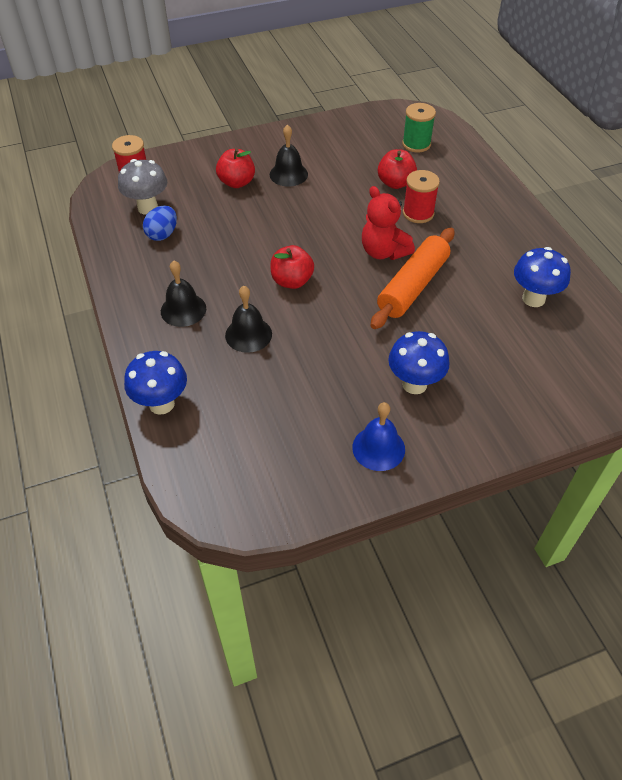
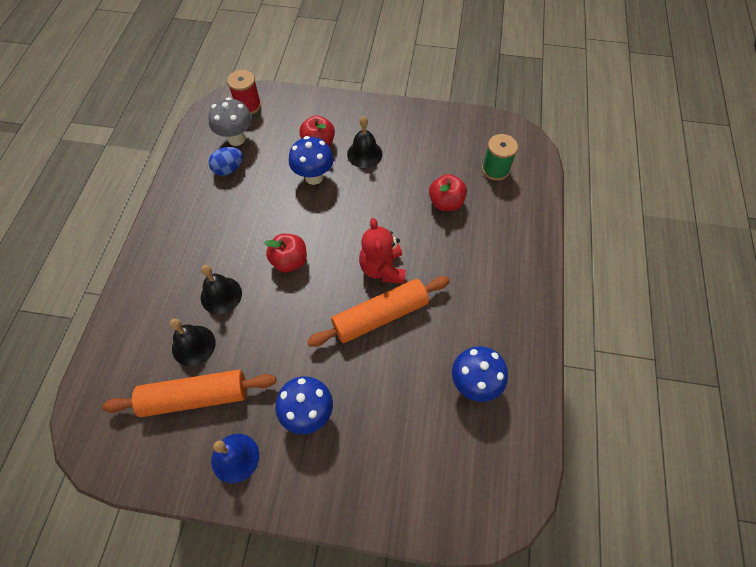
camera: 30 degrees right, 10 degrees up
(161, 404) = (118, 325): blue mushroom -> blue mushroom (314, 177)
(183, 309) = (193, 247): black bell -> black bell (193, 345)
(297, 422) = (195, 397): none -> orange rolling pin
(418, 213) = (441, 243): red spool -> none

